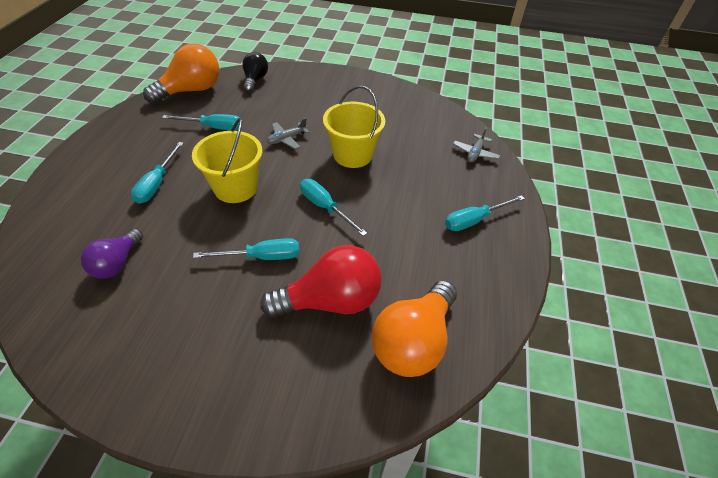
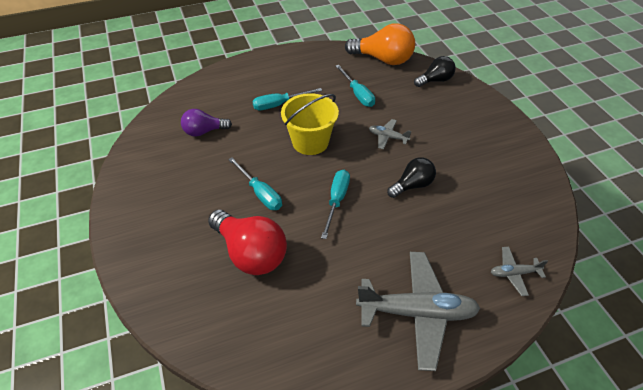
camera: 60 degrees right, 0 degrees up
(352, 155) = (412, 185): yellow bucket -> black light bulb
(413, 341) = (249, 325): orange light bulb -> none
(474, 220) = (417, 312): turquoise screwdriver -> grey plane

